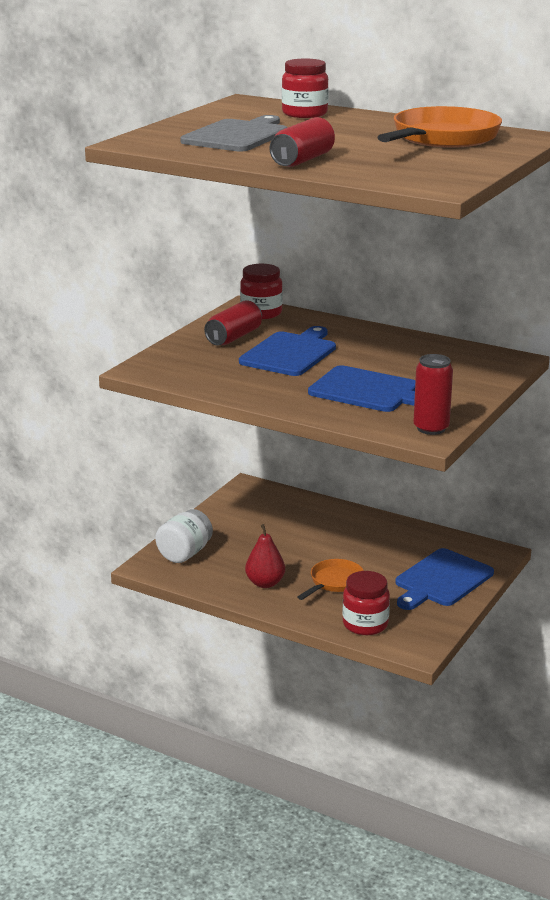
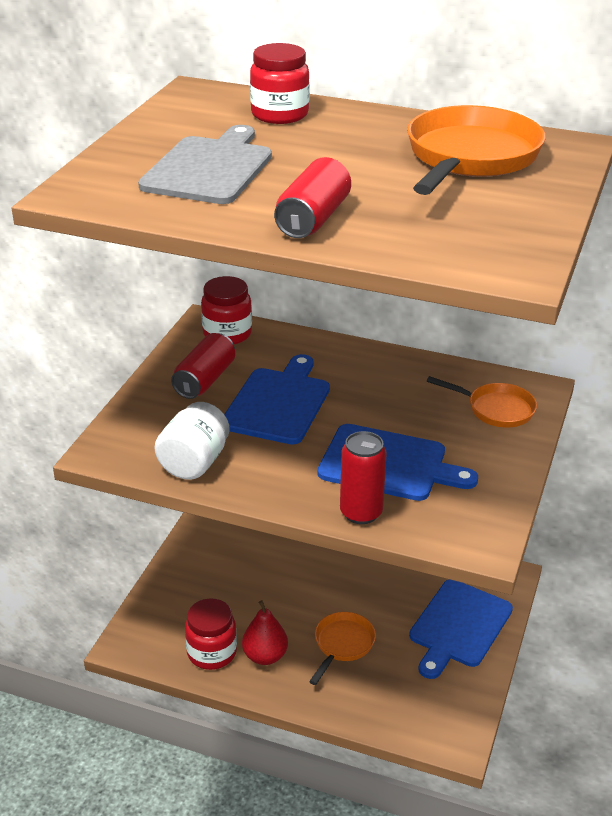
camera: 10 degrees left, 10 degrees up
(184, 554) = (164, 619): white jar -> white jar (194, 463)
(365, 624) = (391, 709): red jar -> red jar (212, 653)
(431, 428) = (481, 527): red can -> red can (361, 513)
(472, 368) = (496, 409): none -> orange pan

